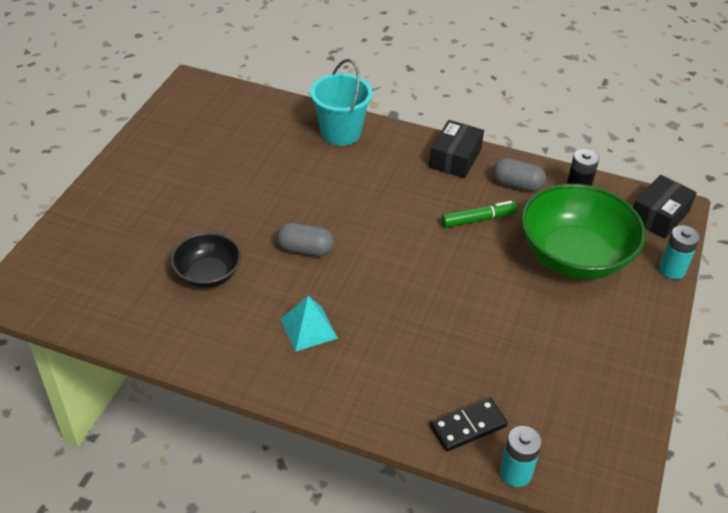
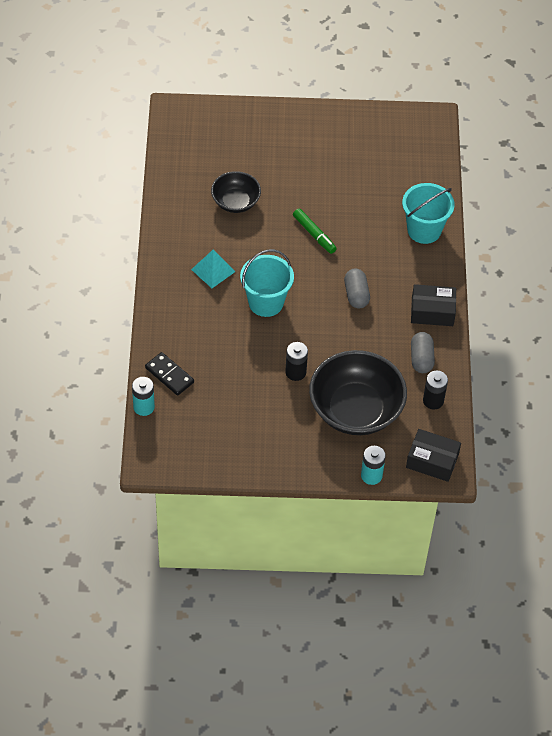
camera: 70 degrees right, 10 degrees up
(305, 249) = (284, 247): grey capsule -> grey capsule (356, 295)
(384, 291) = (266, 302): none -> turquoise bucket
(478, 219) = (367, 341): green marker -> green marker (314, 234)
(503, 293) = (295, 372): none -> black battery
(574, 256) = (356, 410): green bowl -> black bowl

